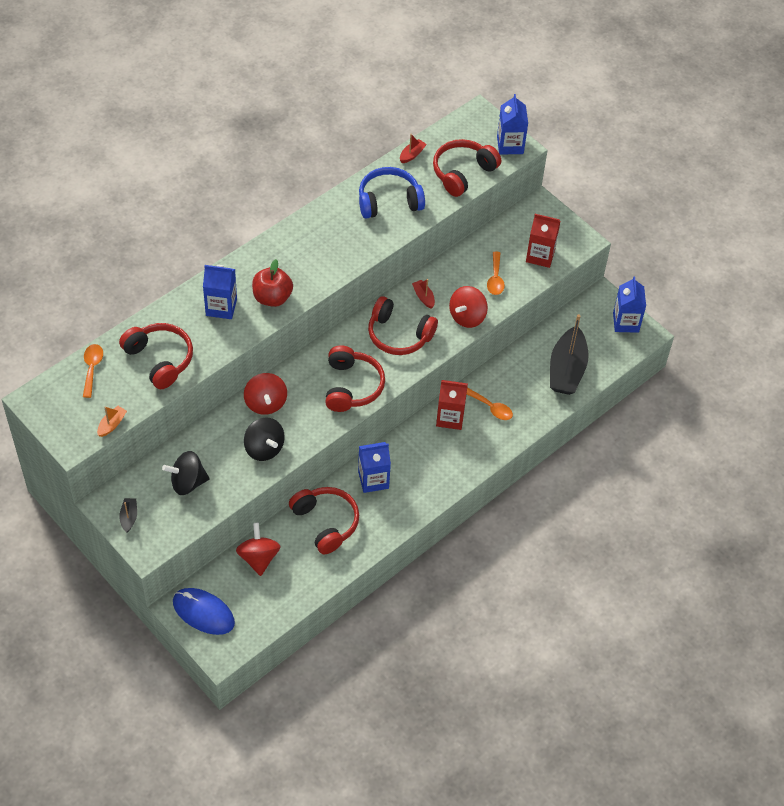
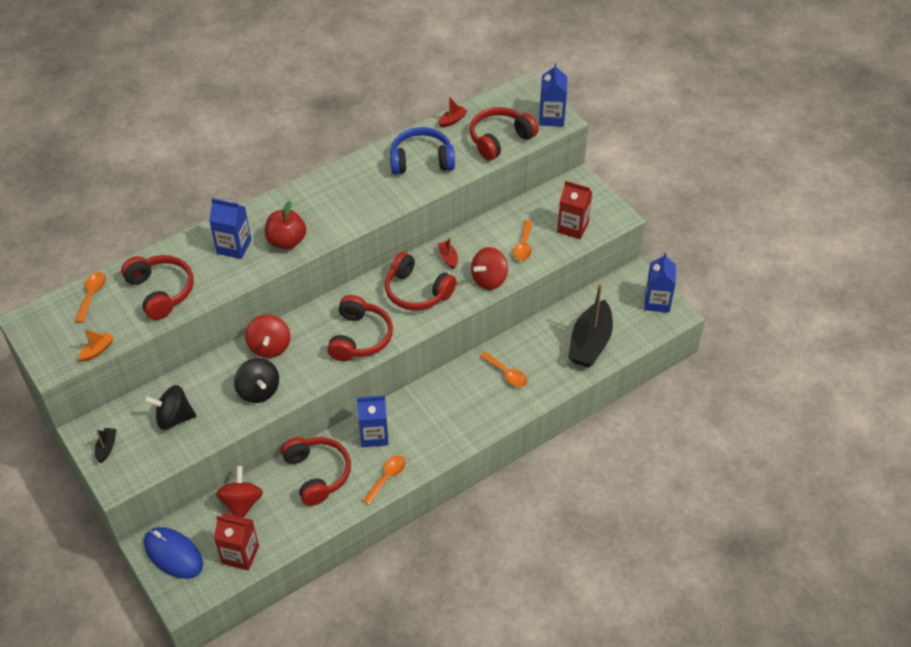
camera: 10 degrees right, 5 degrees down
(393, 520) = (387, 477): none -> orange spoon
(450, 417) = (463, 380): red carton -> red carton (240, 554)

